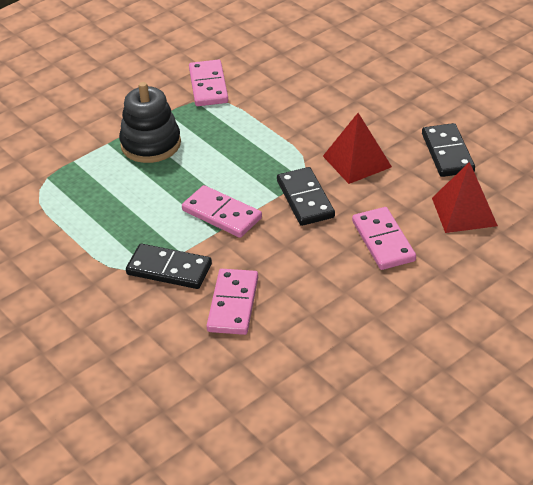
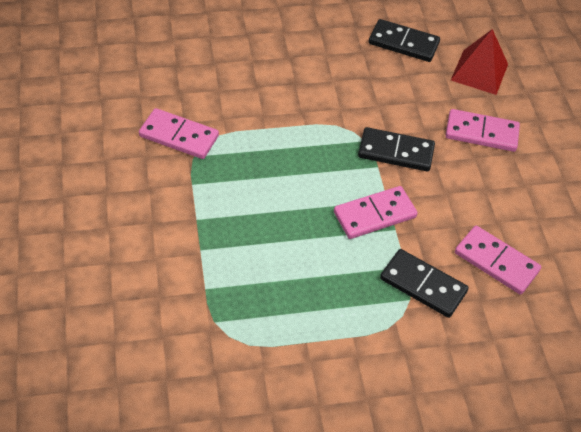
camera: 65 degrees left, 10 degrees up
(150, 144) = (231, 218): black stacking toy -> none
(169, 269) = (423, 285): black domino -> black domino turned 75 degrees clockwise
(357, 161) = (372, 97): red pyramid -> none

